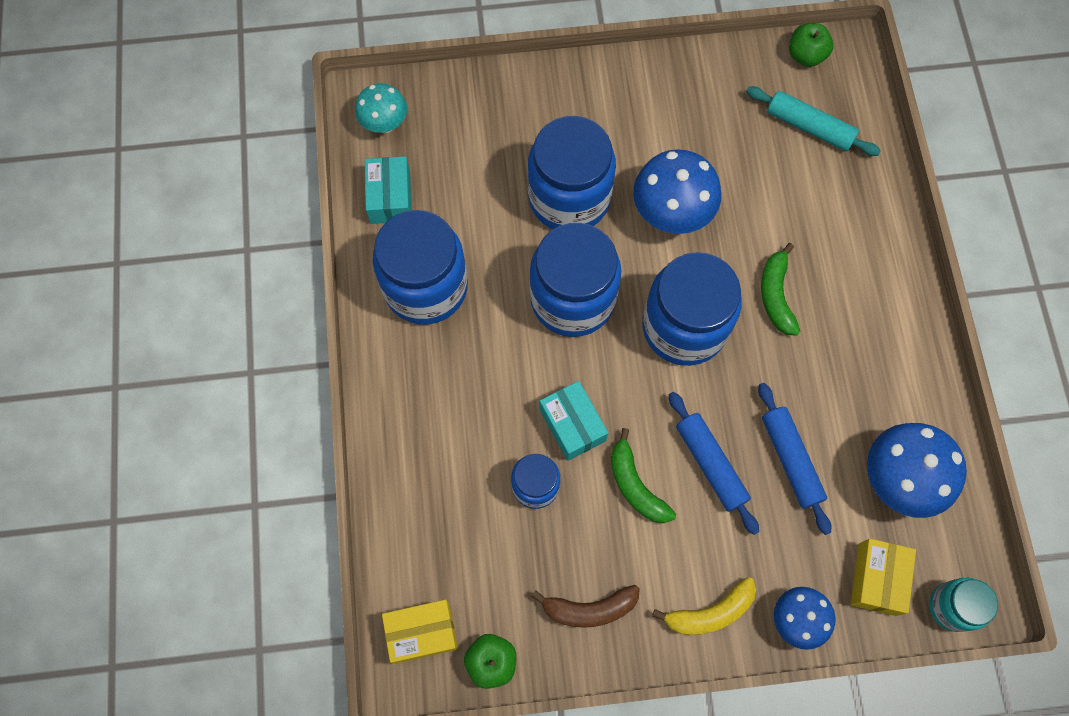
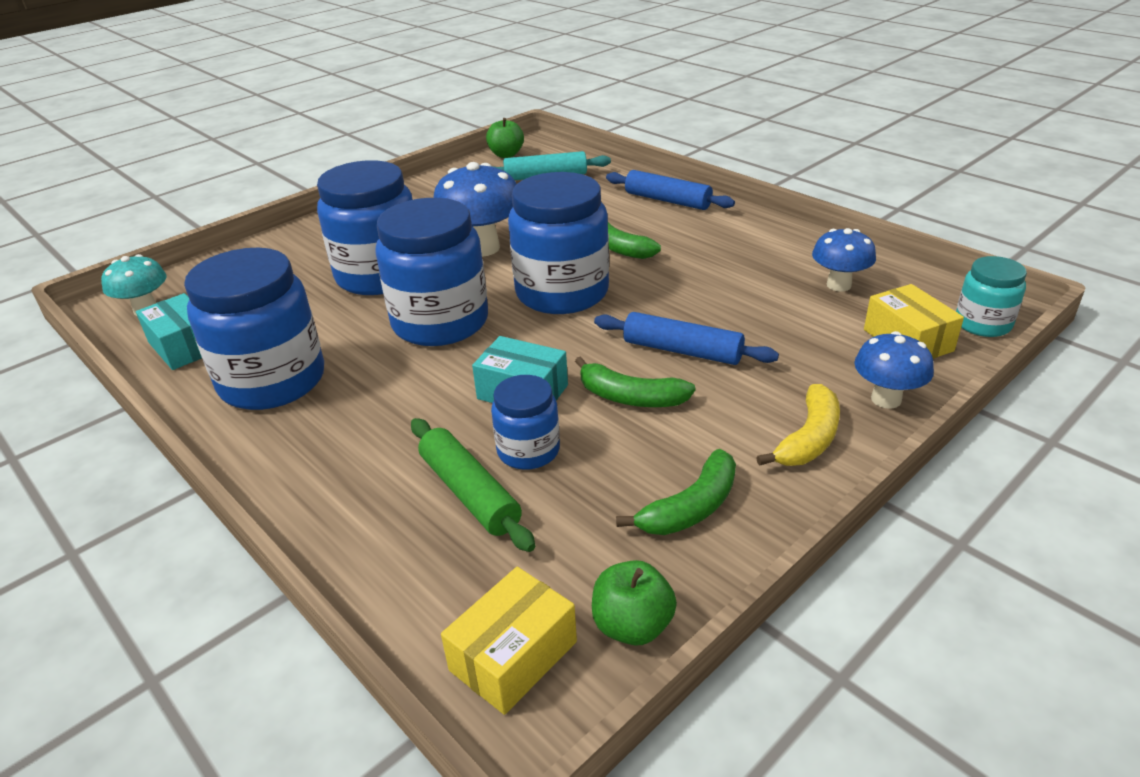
camera: 35 degrees left, 35 degrees down
(477, 496) = (470, 493): none -> green rolling pin
(589, 609) = (691, 507): brown banana -> green banana
(790, 460) = (744, 315): blue rolling pin -> blue rolling pin (667, 200)
(897, 480) = (838, 285): blue mushroom -> blue mushroom, size x0.62

